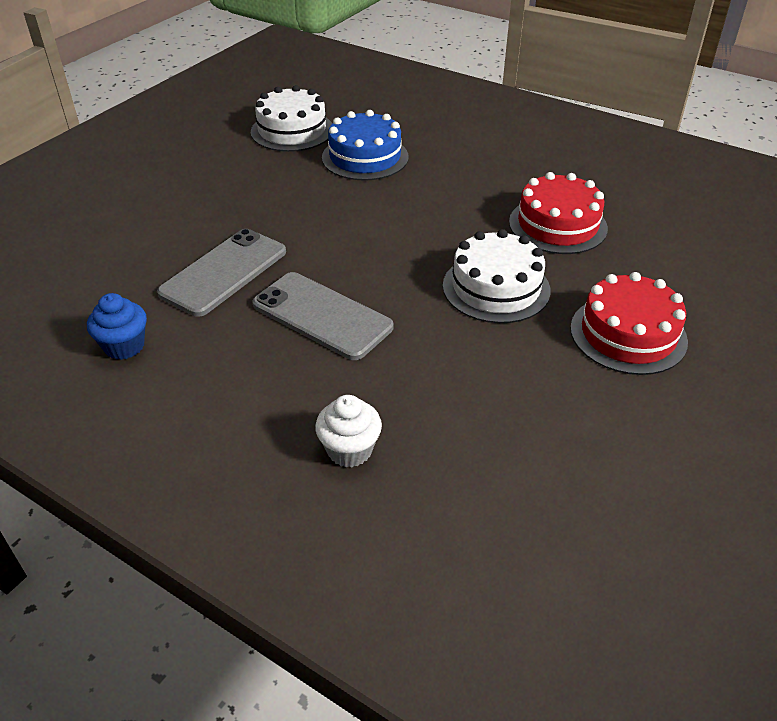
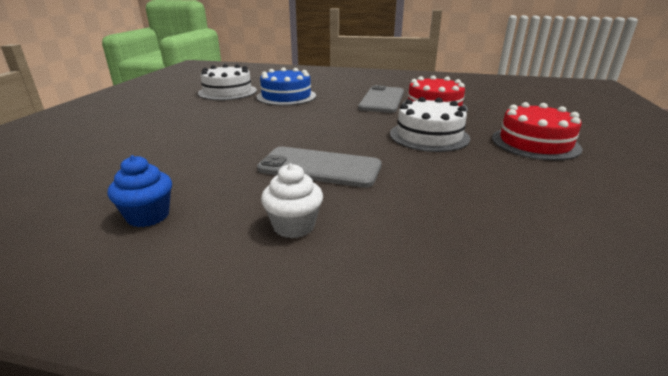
camera: 20 degrees left, 15 degrees down
(224, 272) = (220, 157): grey phone -> grey phone (382, 100)
(349, 450) = (421, 245): white cupcake -> white cupcake (294, 226)

